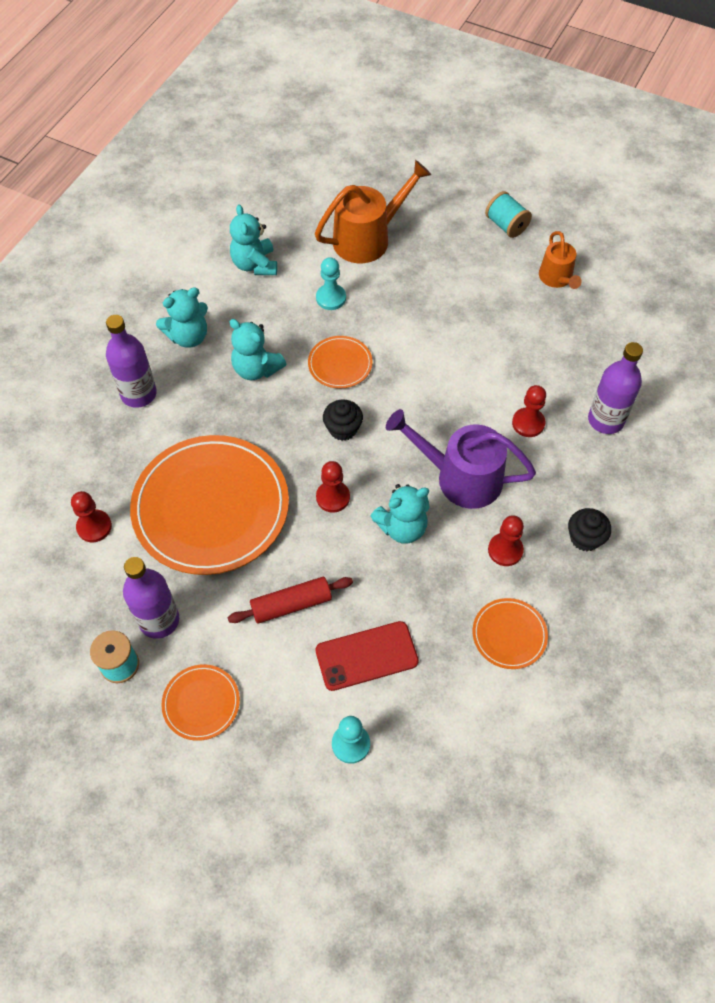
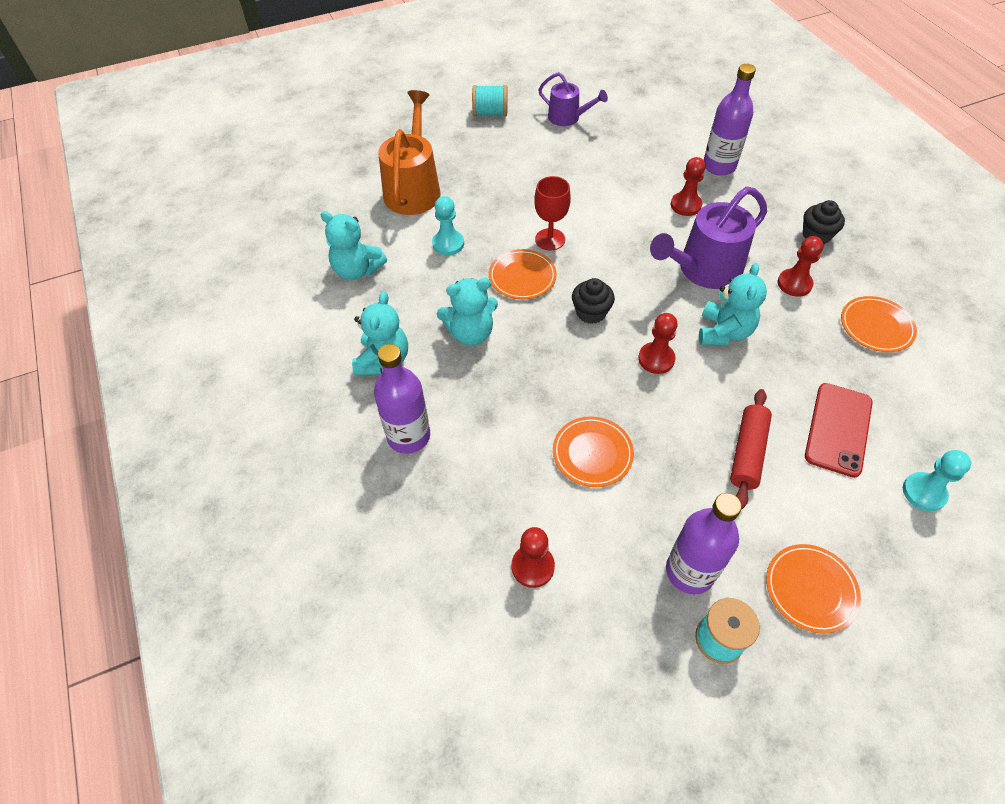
camera: 50 degrees left, 5 degrees down
(211, 507) = (592, 453): orange plate -> orange plate, size x0.45
(396, 356) = (550, 239): none -> red goblet
(557, 278) = (567, 118): orange watering can -> purple watering can

